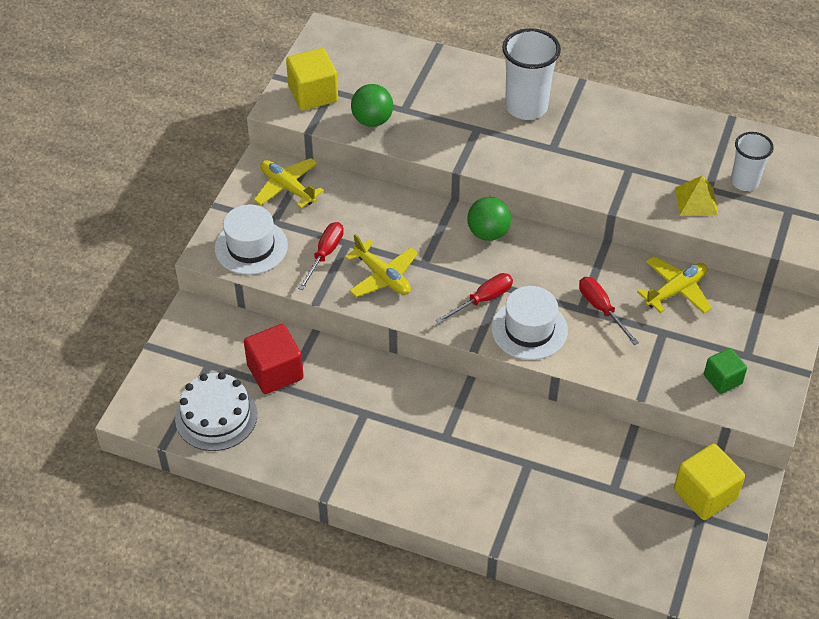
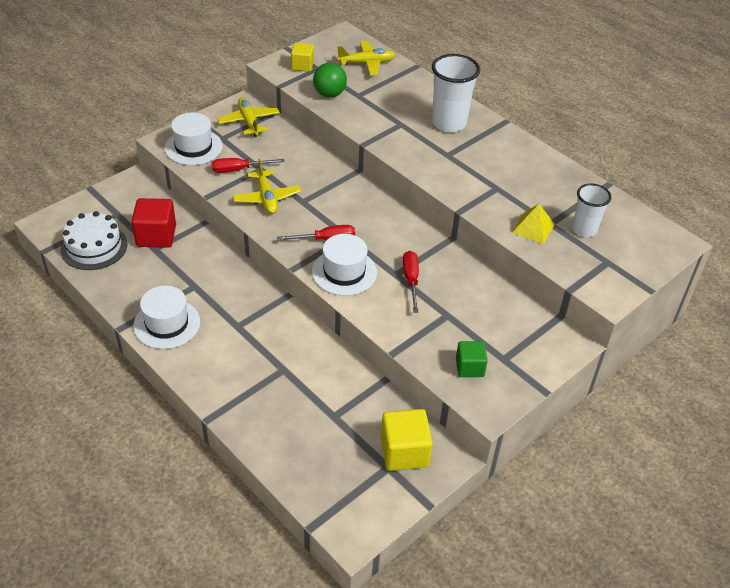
camera: 25 degrees right, 5 degrees down
(313, 94) = (302, 66): yellow cube -> yellow cube, size x0.63
(325, 254) = (239, 170): red screwdriver -> red screwdriver turned 150 degrees counterclockwise
(370, 469) = (167, 324): none -> white hat
(488, 233) = (366, 199): green ball -> none
(675, 291) = (480, 291): yellow plane -> yellow plane (367, 63)

